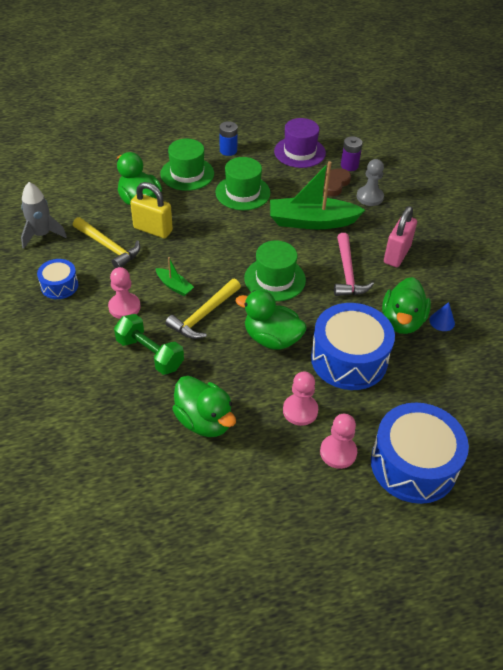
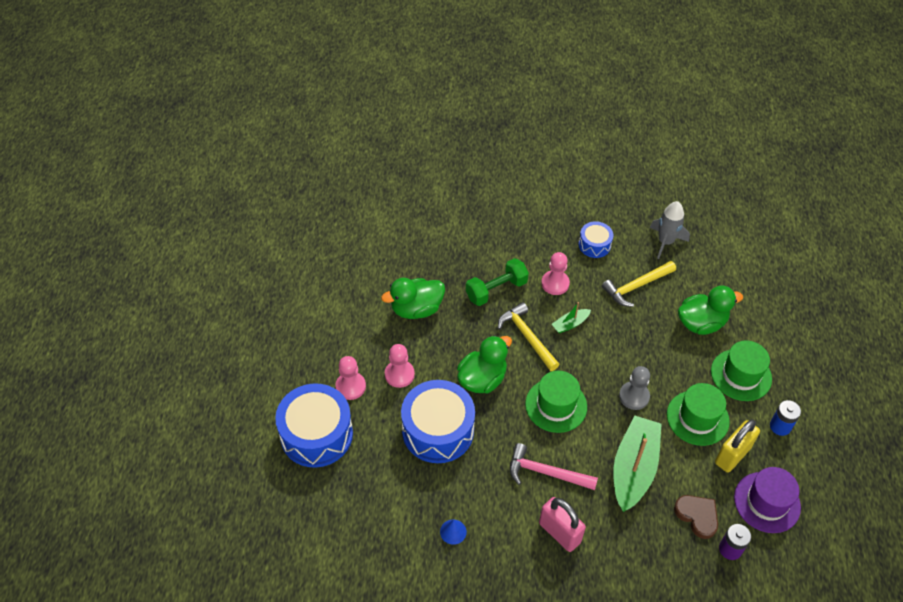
camera: 110 degrees right, 5 degrees up
(153, 229) = (653, 325): yellow padlock -> yellow padlock (732, 455)
(369, 197) = (664, 547): grey pawn -> grey pawn (634, 396)
(402, 321) = (465, 494): green duck -> none

